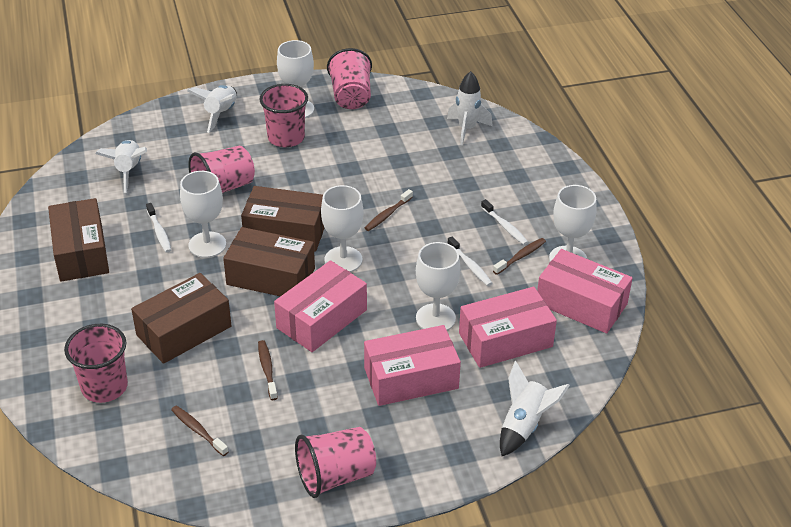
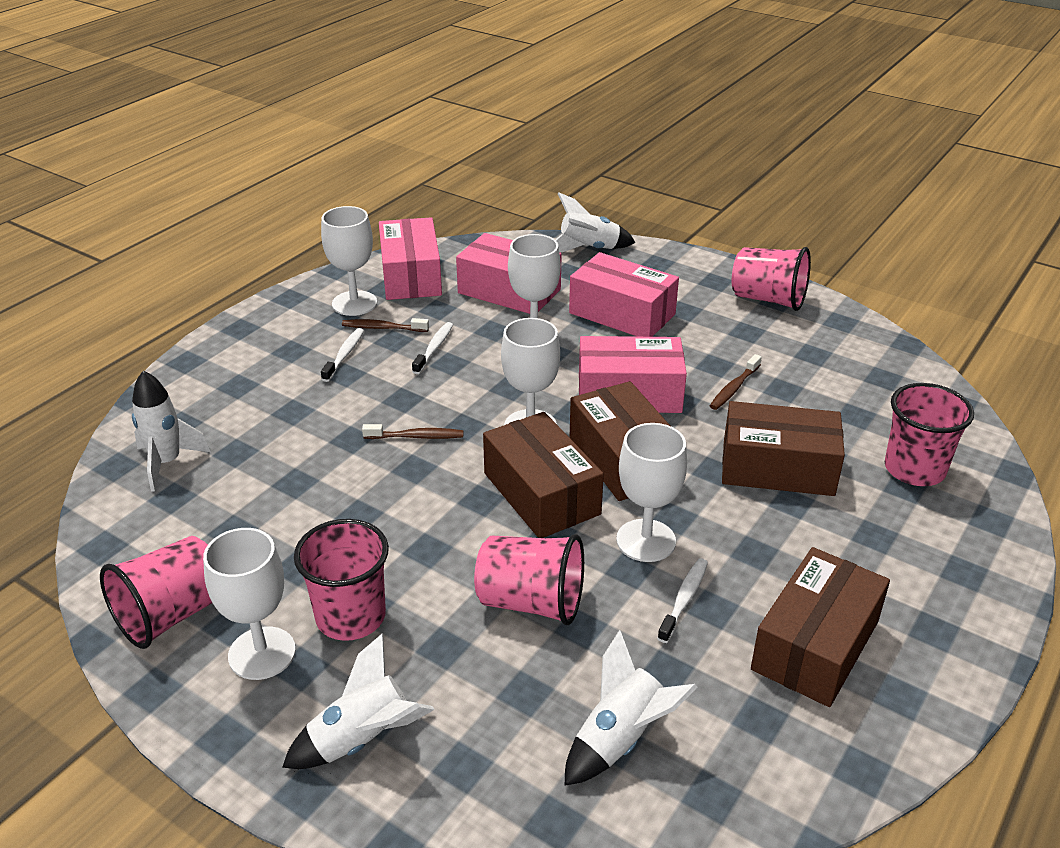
camera: 130 degrees left, 5 degrees down
(198, 430) = (851, 384): brown toothbrush -> none

